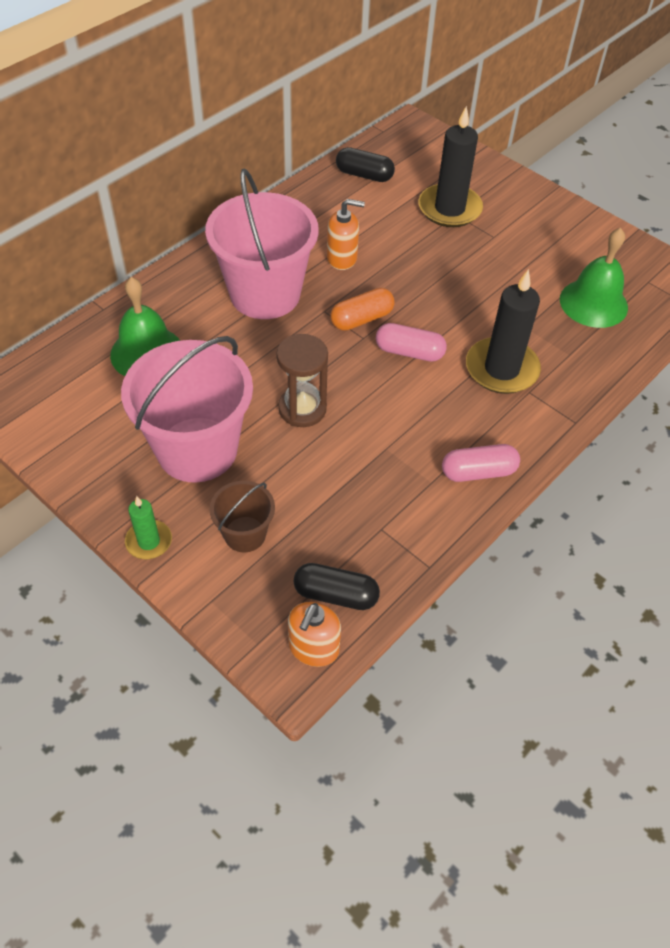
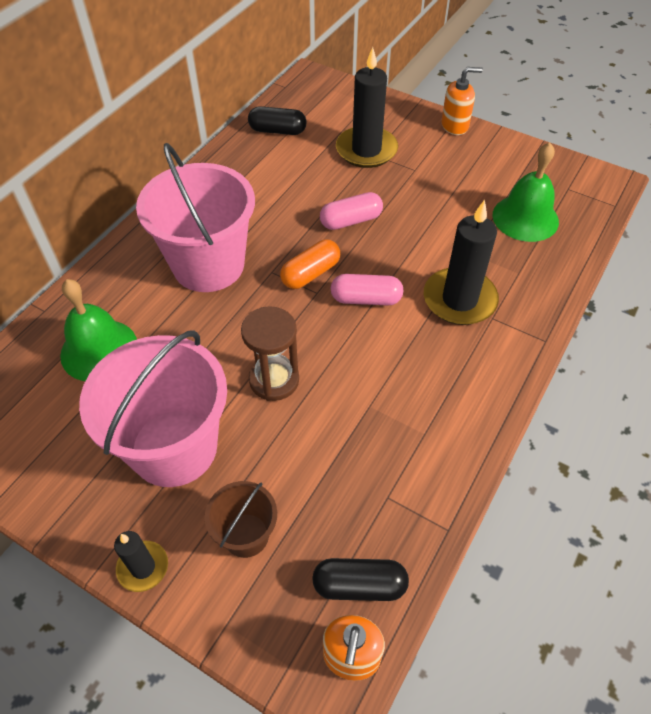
camera: 10 degrees left, 0 degrees up
(149, 541) = (143, 567): green candle -> black candle
(342, 258) = (276, 215): orange soap dispenser -> orange soap dispenser (455, 125)
(478, 472) = (467, 413): pink capsule -> pink capsule (351, 221)

